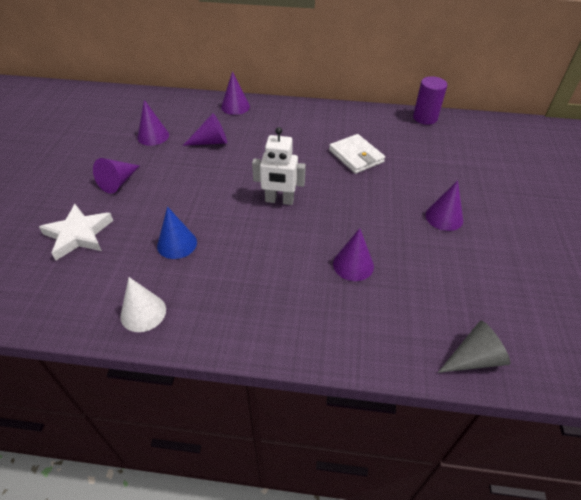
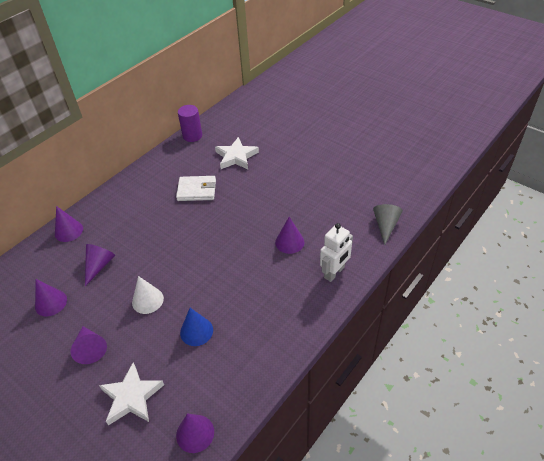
camera: 55 degrees left, 0 degrees up
(143, 312) = (246, 375): white cone -> white cone (147, 300)
(279, 200) = (203, 252): white robot -> white robot (334, 272)
(433, 161) = (236, 157): none -> white star
(444, 217) = (286, 180): purple cone -> purple cone (195, 433)

